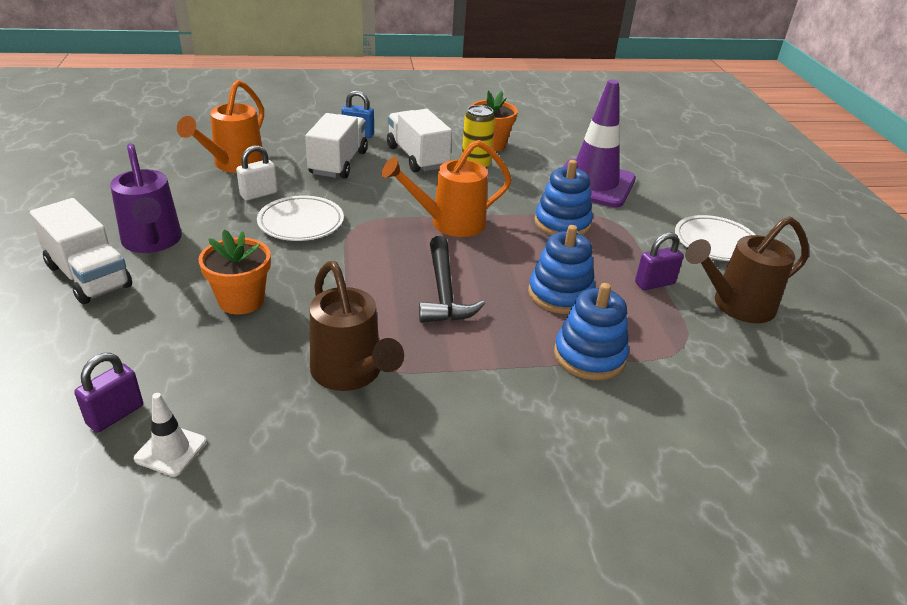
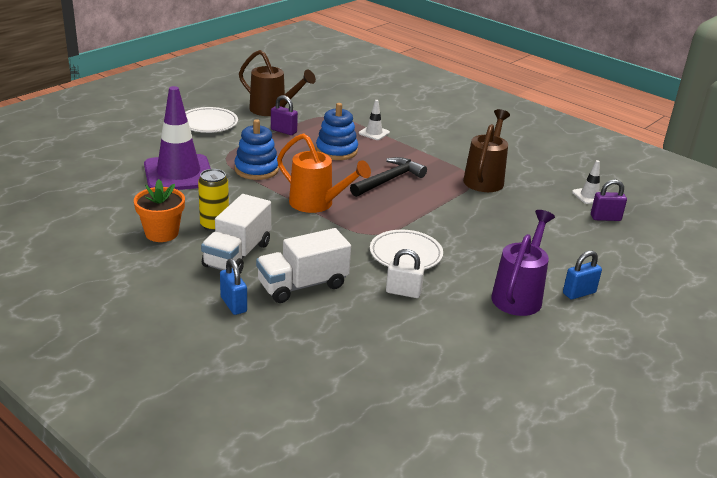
camera: 130 degrees left, 5 degrees down
(88, 276) = (579, 293): white truck -> blue padlock
(234, 164) = (384, 333): orange watering can -> none
(241, 300) = (500, 231): orange flower pot -> none
(589, 356) = (374, 133): blue stacking toy -> white traffic cone

